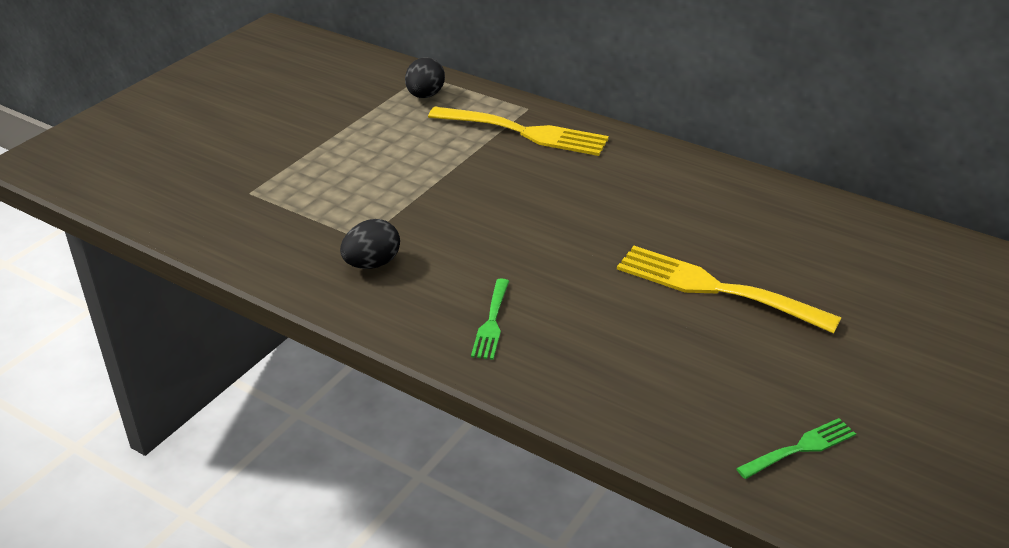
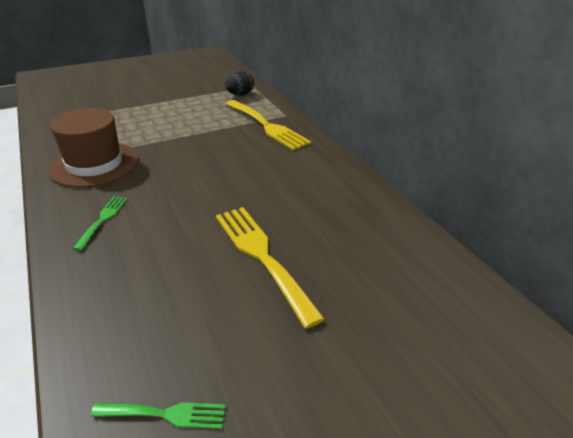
camera: 30 degrees right, 0 degrees up
(372, 264) = (94, 164): black egg -> brown hat
(491, 322) = (103, 219): green fork -> green fork turned 150 degrees clockwise

